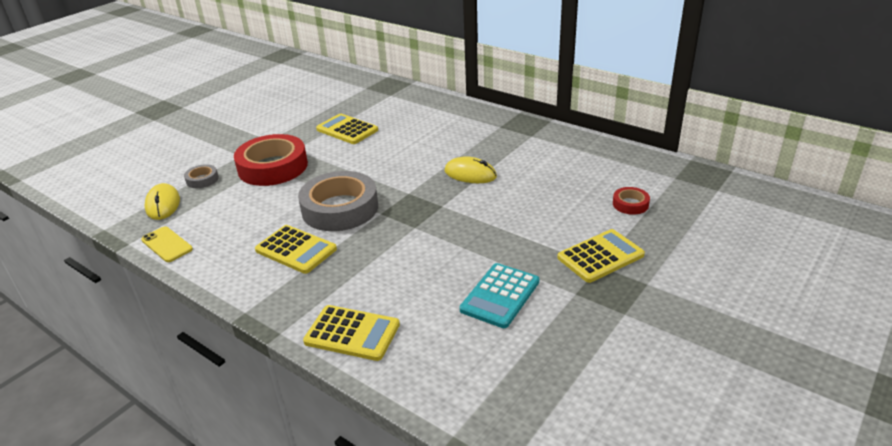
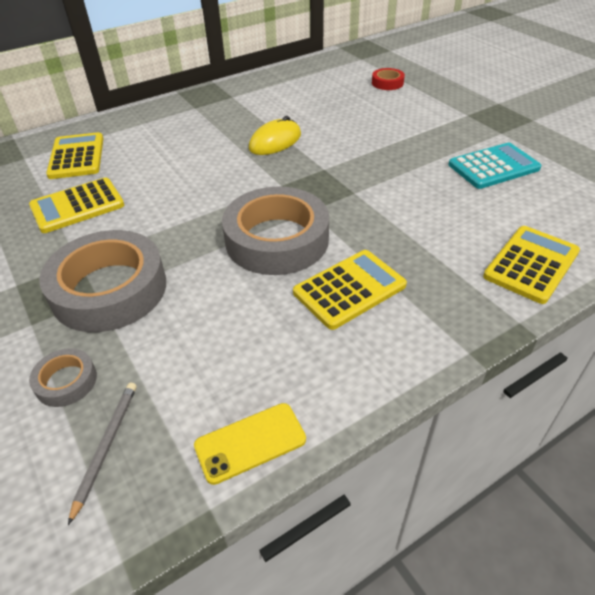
camera: 70 degrees left, 10 degrees up
(163, 204) = (106, 447): yellow mouse -> grey pencil
(273, 167) = (109, 289): red tape -> grey tape
(500, 296) = (493, 167): turquoise calculator -> turquoise calculator turned 75 degrees counterclockwise
(600, 256) = (455, 111): yellow calculator -> yellow calculator (77, 157)

